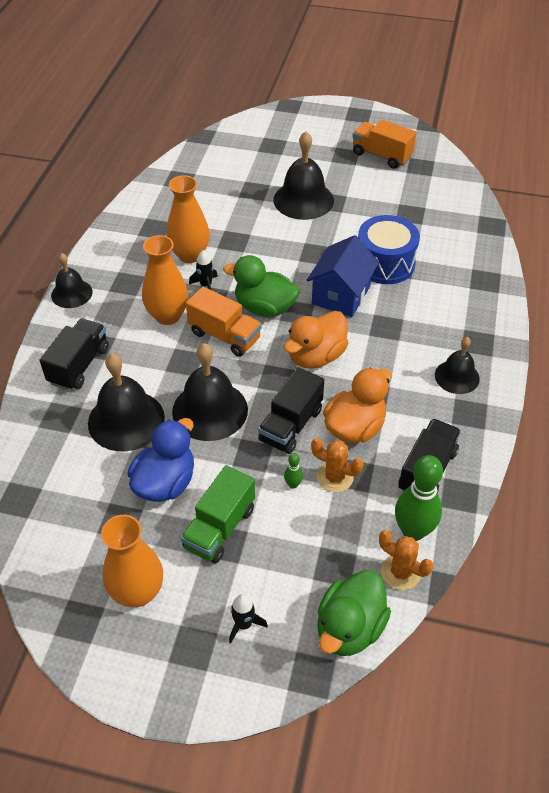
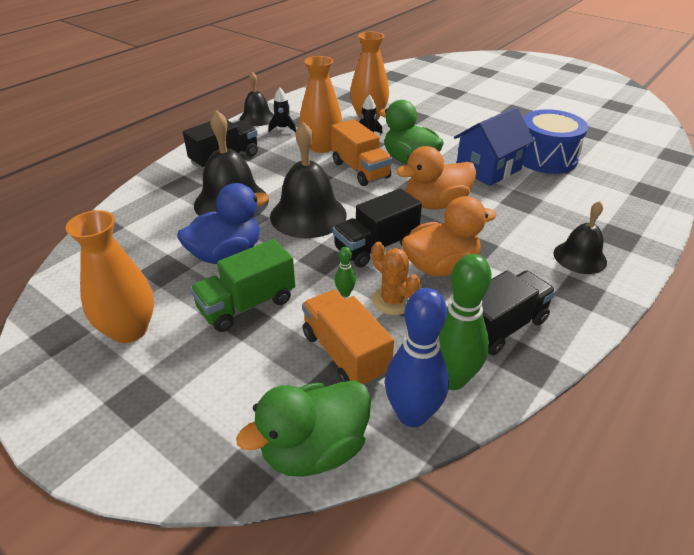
camera: 25 degrees right, 10 degrees down
(244, 624) = (203, 398): black rocket -> black rocket (283, 128)
(303, 200) = (491, 105): black bell -> none
(381, 156) = (582, 93): orange truck -> orange truck (345, 354)
(400, 572) = (412, 415): orange cactus -> blue bowling pin

